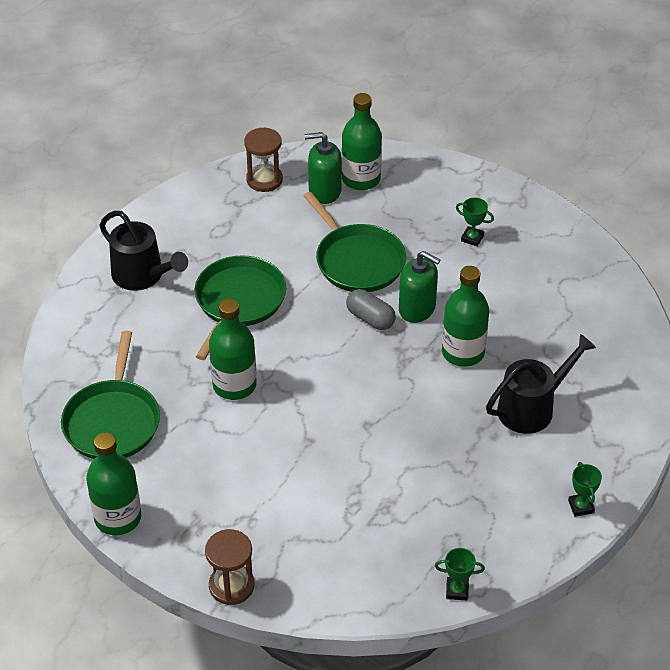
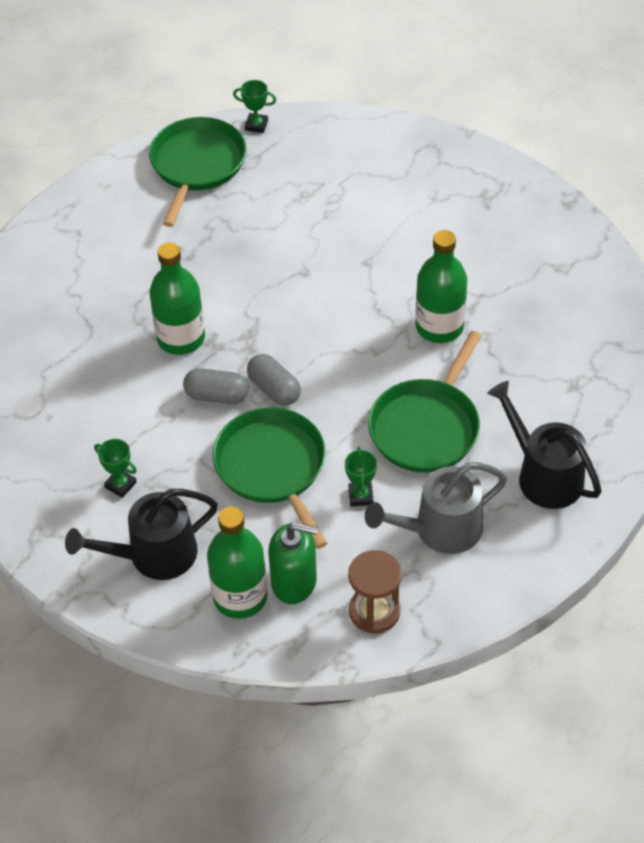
camera: 170 degrees left, 5 degrees up
(113, 421) = (572, 301): green pan -> green pan (197, 165)
(118, 518) = (562, 209): green bottle -> none
(221, 232) = (440, 529): none -> grey watering can
(231, 586) = (456, 146): brown hourglass -> none
(417, 309) = (217, 396): green soap dispenser -> grey capsule
(531, 408) = (129, 272): black watering can -> black watering can (154, 555)
(581, 506) = (119, 179): green trophy -> green trophy (360, 496)

